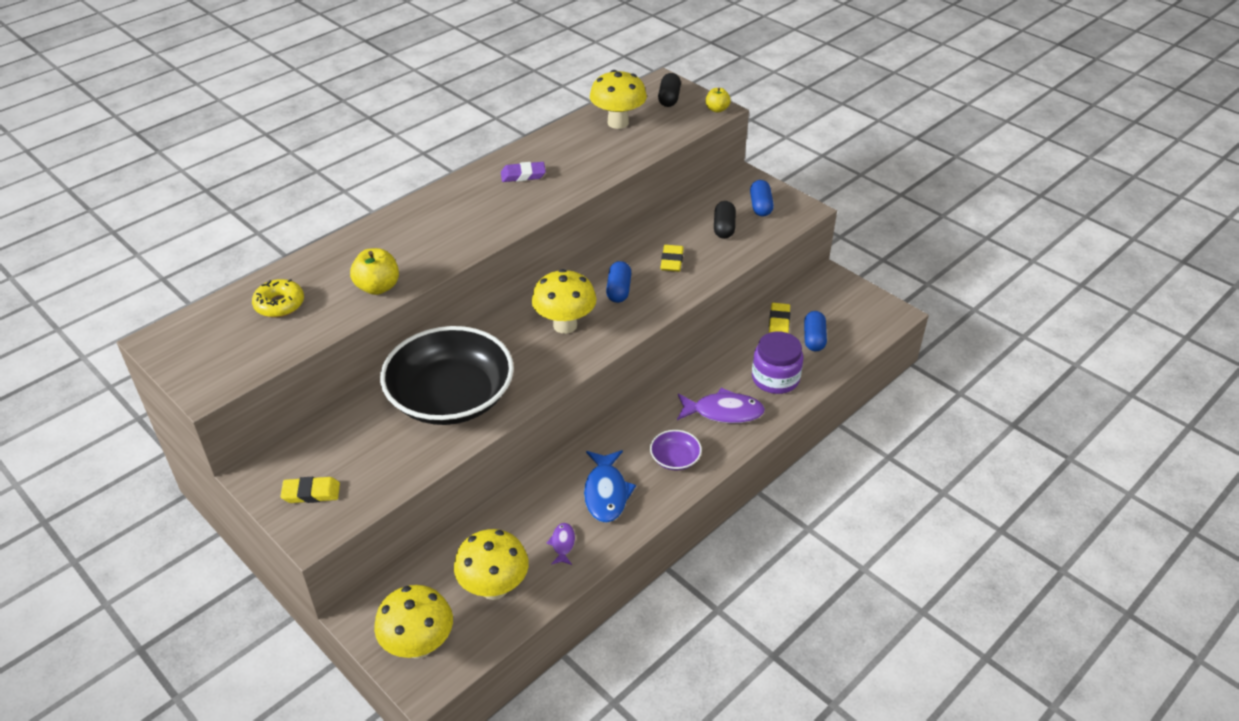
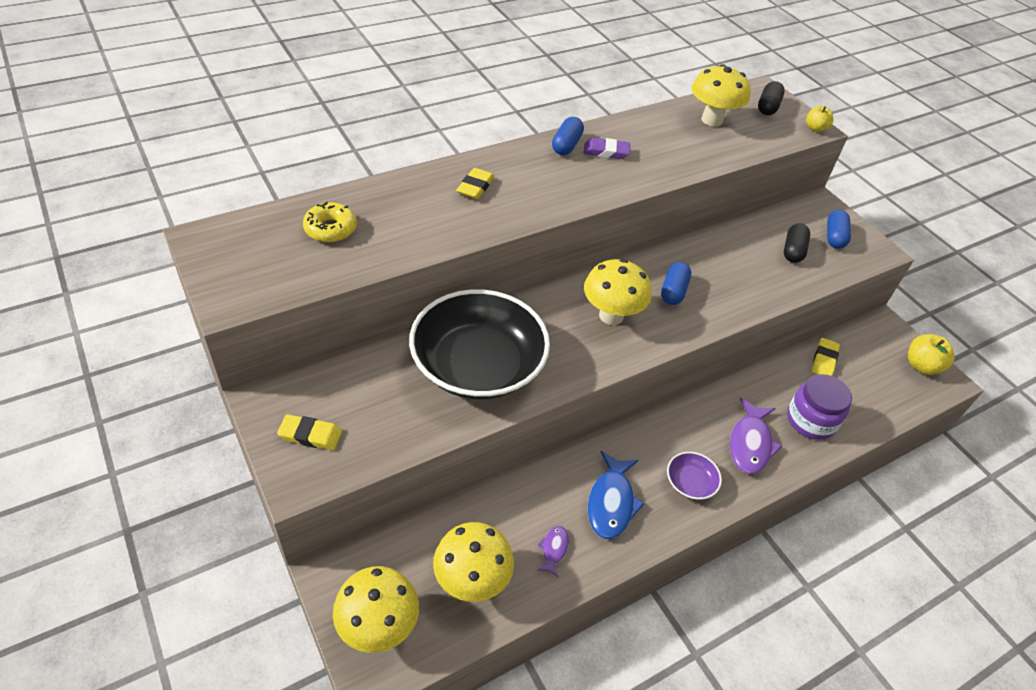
camera: 10 degrees right, 5 degrees up
(378, 287) = (432, 234): yellow apple -> yellow apple (921, 366)
(672, 261) = (733, 273): yellow eraser -> yellow eraser (475, 187)
(723, 412) = (750, 443): purple fish -> purple fish turned 90 degrees clockwise
(814, 339) = (858, 386): blue capsule -> blue capsule (566, 145)

